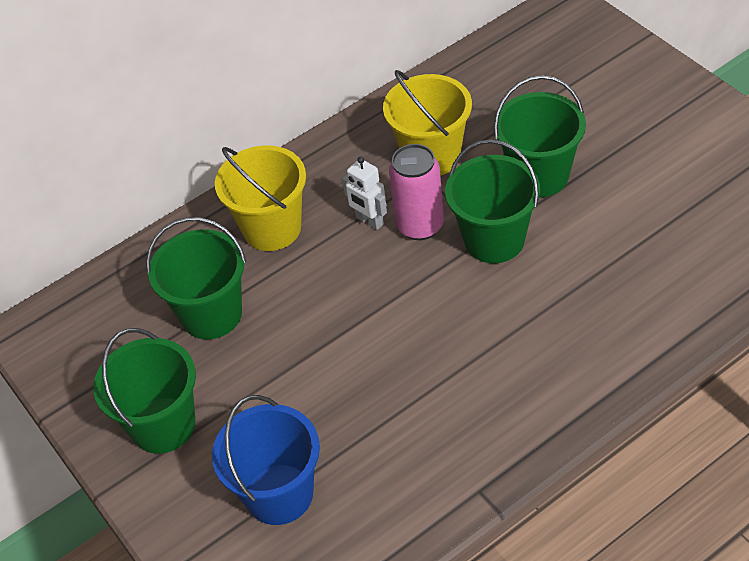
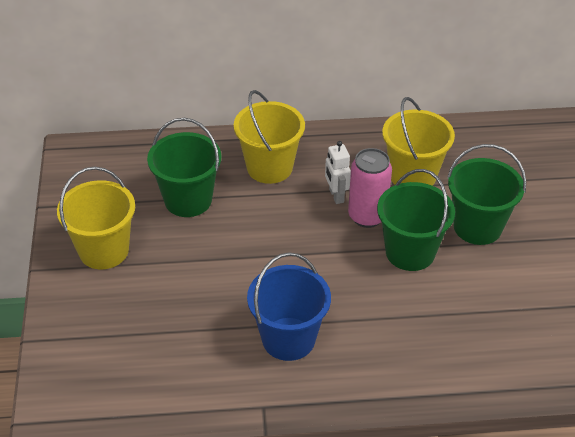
camera: 25 degrees right, 5 degrees down
(163, 425) = (104, 250): green bucket -> yellow bucket
(279, 494) = (137, 333): blue bucket -> blue bucket (288, 339)

